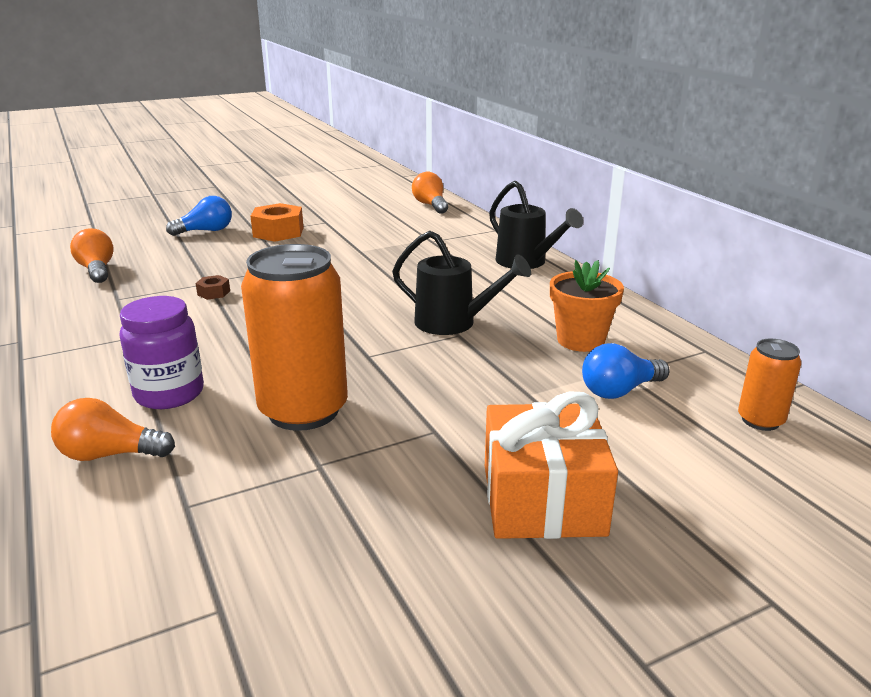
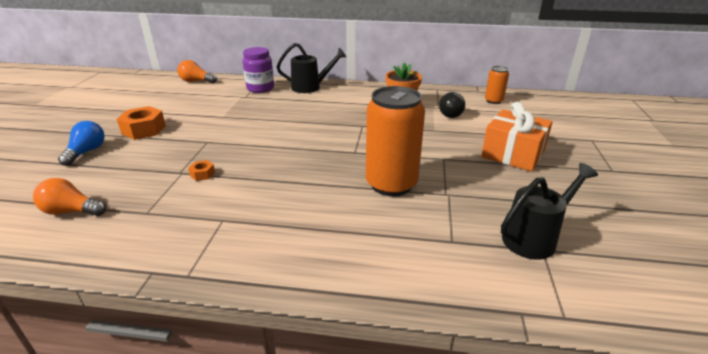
camera: 55 degrees left, 5 degrees up
(110, 454) = (375, 257): orange light bulb -> none
(169, 394) = (324, 221): purple jar -> purple jar (260, 88)
(214, 293) = (202, 174): brown nut -> orange nut
(453, 323) = (349, 122): black watering can -> black watering can (534, 238)
(619, 391) = (450, 113): blue light bulb -> black light bulb

